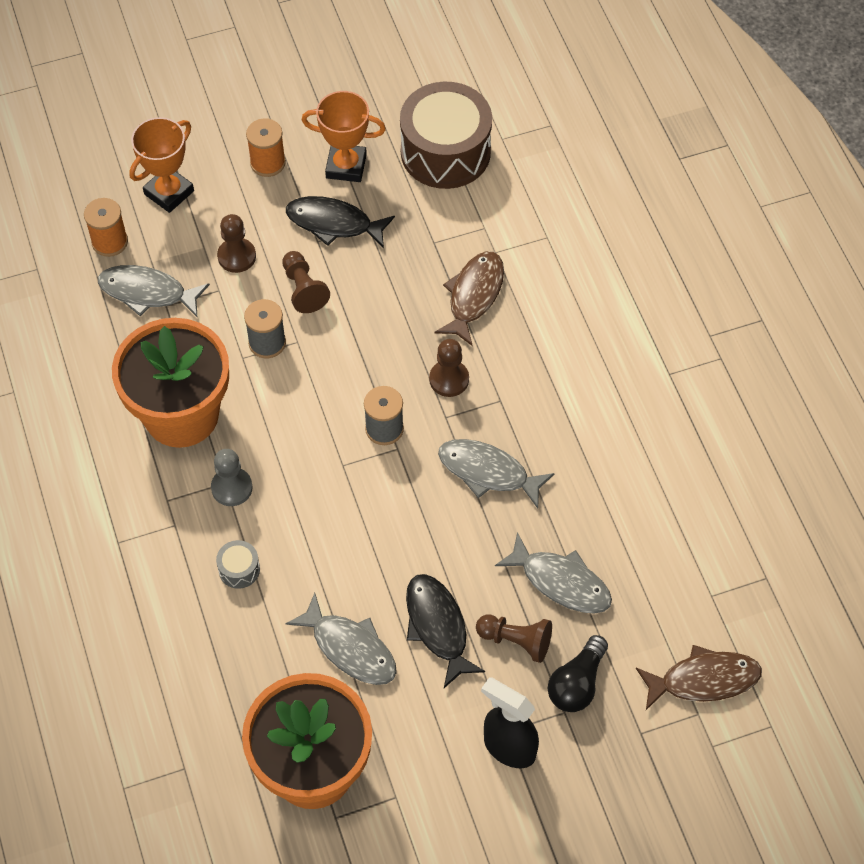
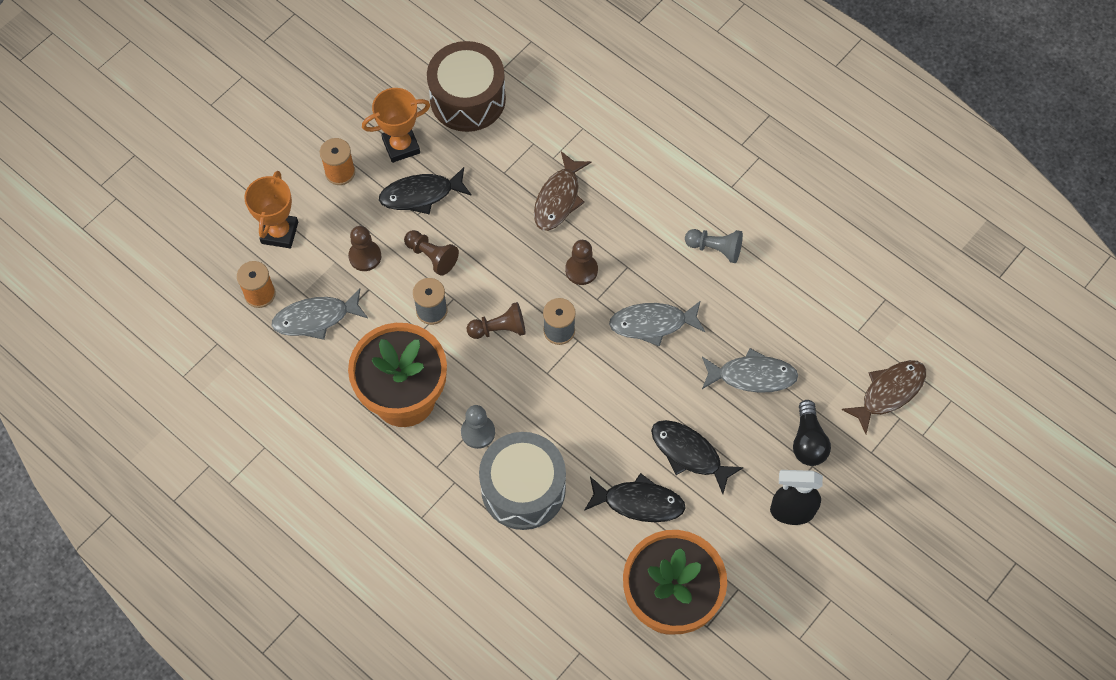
camera: 30 degrees left, 5 degrees up
(239, 569) = (523, 489): grey drum -> grey drum, size x2.48
(350, 648) = (639, 502): grey fish -> black fish
(473, 296) = (559, 198): brown fish -> brown fish turned 150 degrees counterclockwise
(516, 641) = (749, 434): brown pawn -> brown pawn (499, 329)
(608, 429) = (715, 249): none -> grey pawn

